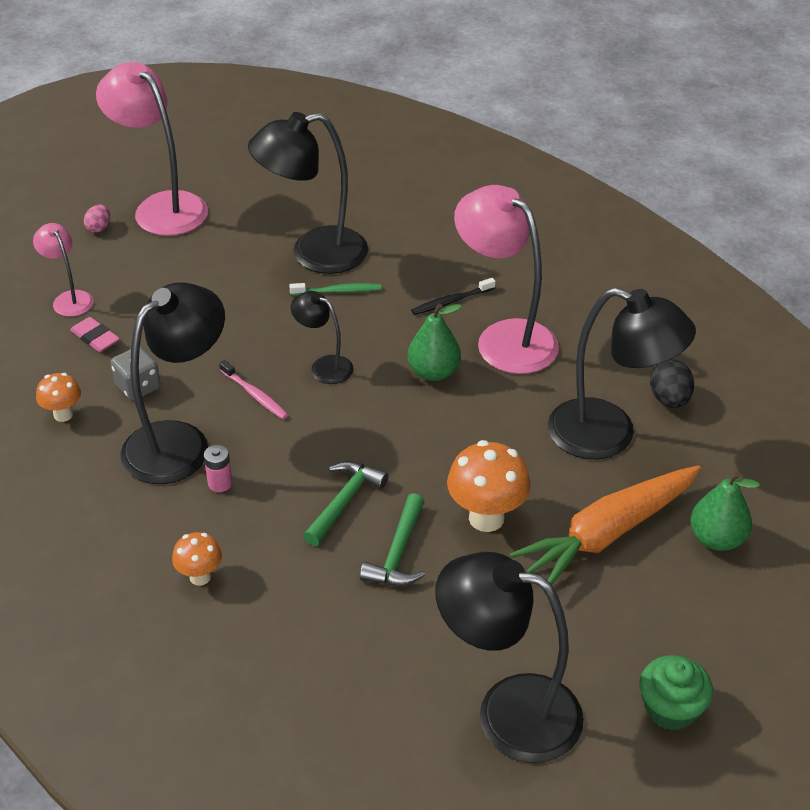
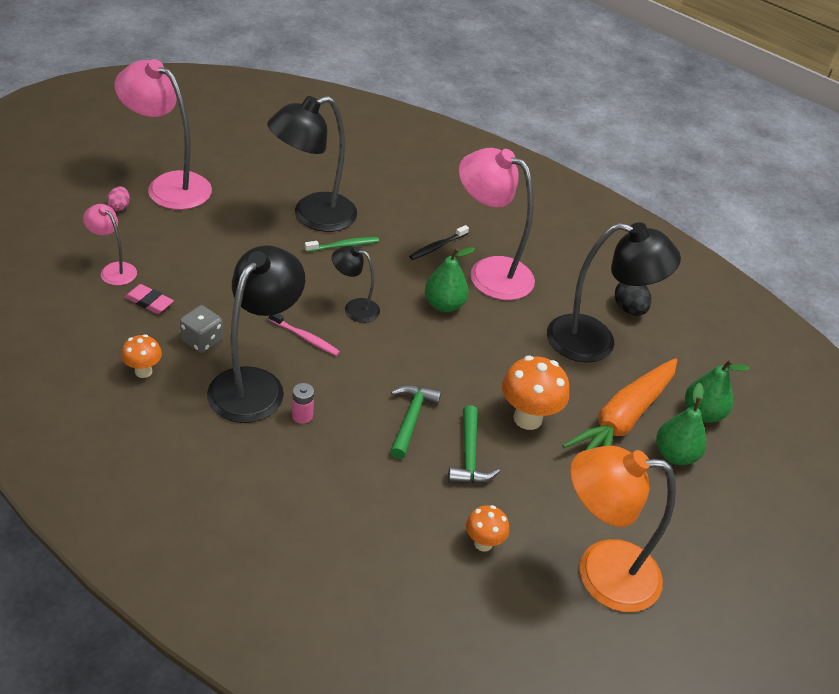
camera: 20 degrees left, 0 degrees up
(200, 577) = (313, 498): orange mushroom -> orange mushroom (483, 543)
(508, 711) = (601, 573): black lamp -> orange lamp
(659, 585) = (675, 455): none -> green pear
(671, 708) = (719, 551): green cupcake -> none

